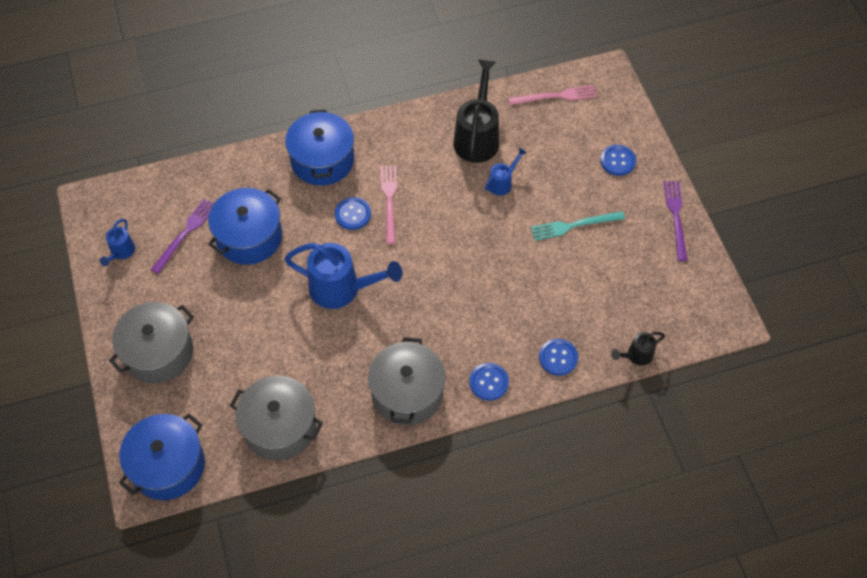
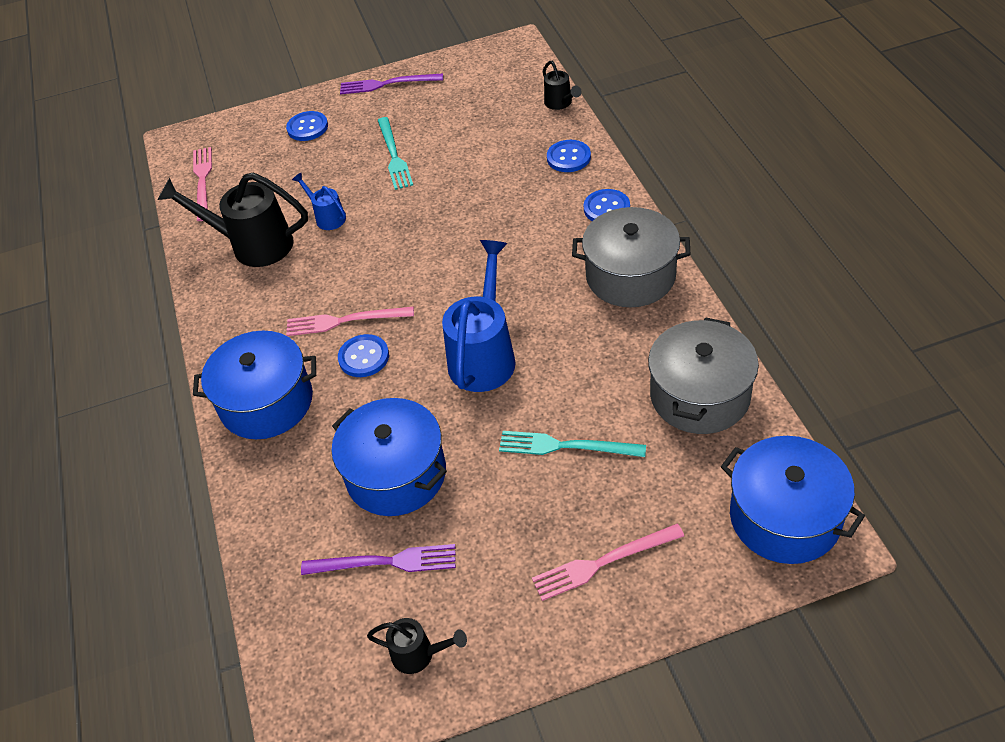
camera: 85 degrees left, 10 degrees down
(121, 252) = (419, 654): blue watering can -> black watering can
(158, 352) = (603, 562): grey pot -> pink fork
(185, 233) = (385, 562): purple fork -> purple fork turned 150 degrees clockwise
(252, 337) = (566, 446): none -> turquoise fork

